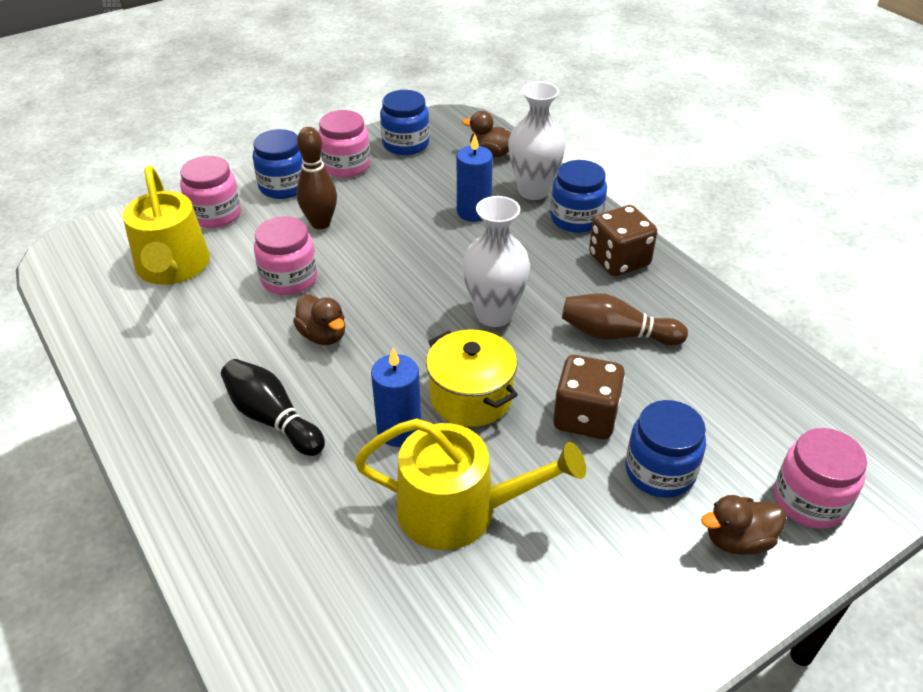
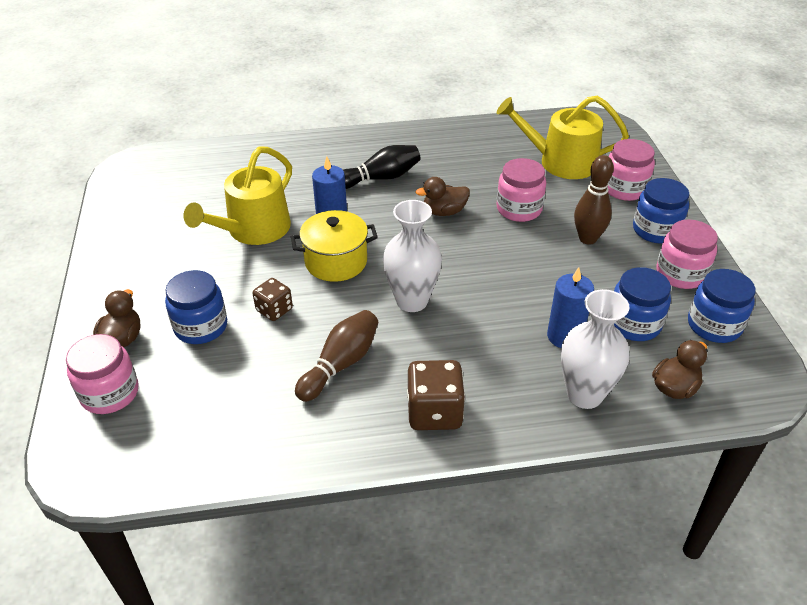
camera: 115 degrees right, 0 degrees up
(576, 219) = (519, 409): blue jar -> blue jar (634, 324)
(585, 417) = (274, 310): brown dice -> brown dice, size x0.62

